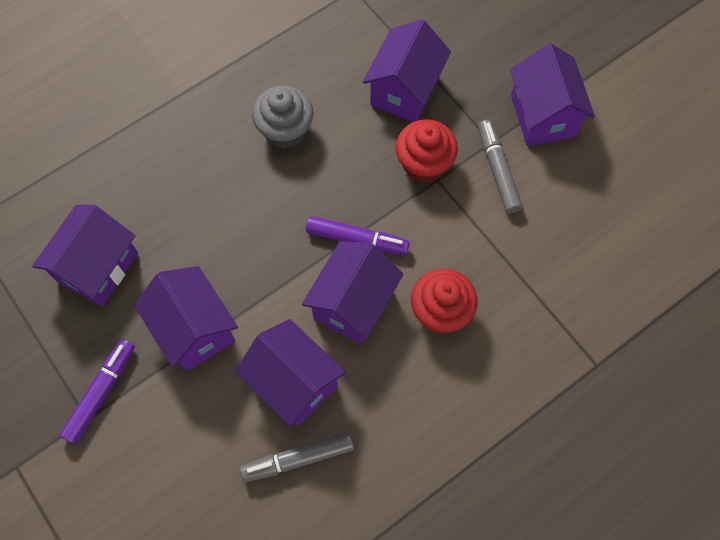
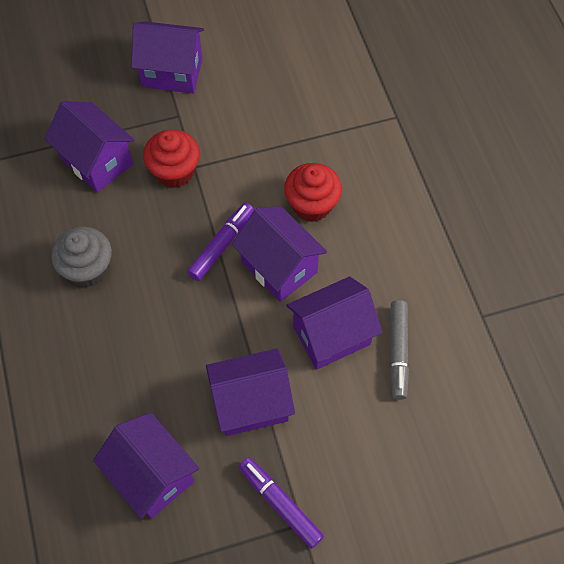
camera: 70 degrees left, 5 degrees down
(497, 170) = (205, 121): grey marker -> none

